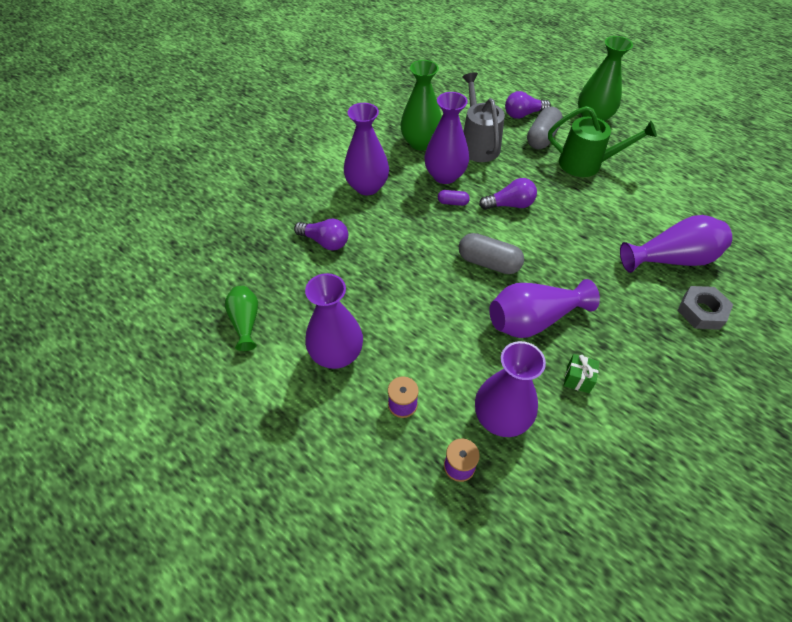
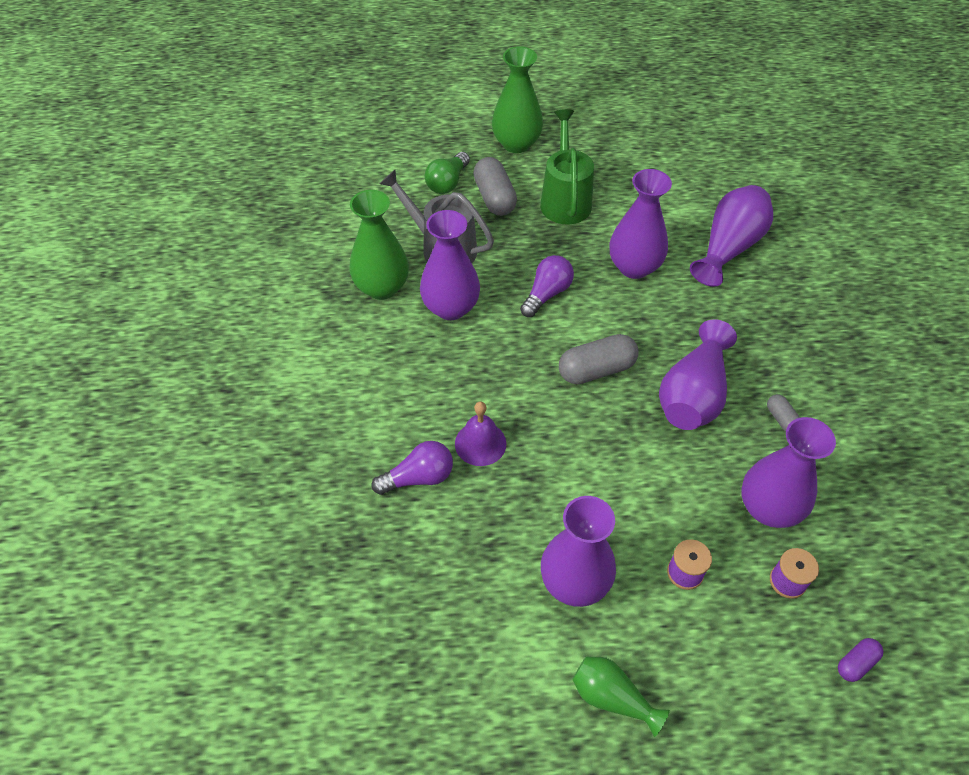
camera: 45 degrees left, 0 degrees up
(245, 322) = (447, 636): green vase -> green vase (612, 698)
(367, 186) = (386, 380): purple vase -> purple vase (634, 267)
(376, 250) = (480, 443): none -> purple bell
(452, 202) = (493, 332): purple capsule -> purple capsule (856, 663)
(523, 114) = (447, 183): purple light bulb -> green light bulb
(578, 379) = (781, 419): green gift -> grey capsule
(587, 164) = (565, 199): green watering can -> green watering can turned 60 degrees counterclockwise
(701, 311) = (796, 280): grey nut -> none

